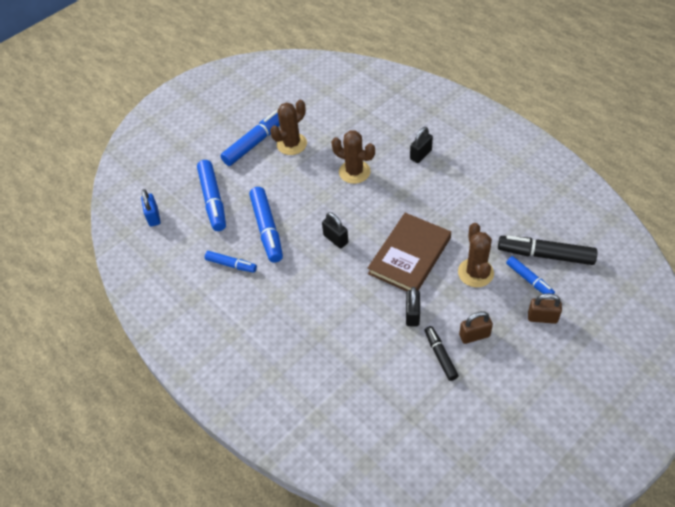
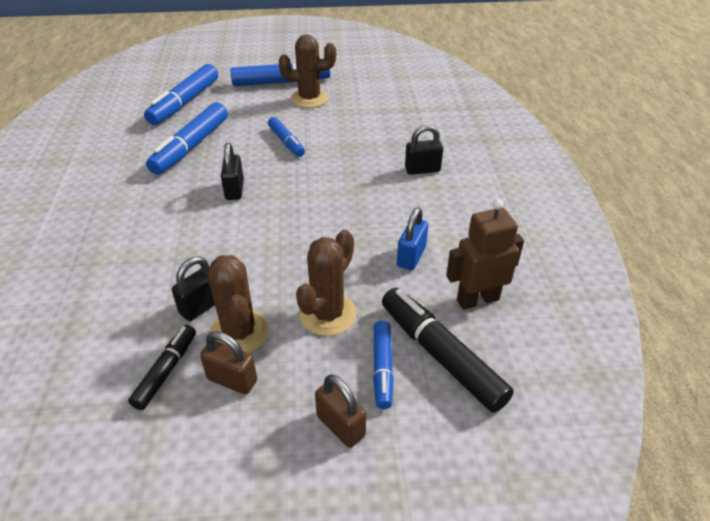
camera: 35 degrees right, 10 degrees down
(153, 217) = (125, 89): blue padlock -> blue padlock (411, 257)
(231, 265) = (121, 155): blue marker -> blue marker (286, 142)
(354, 172) = (334, 148): brown cactus -> brown cactus (239, 332)
(409, 256) = (281, 249): brown book -> none
(530, 215) = (477, 299): none -> brown robot

